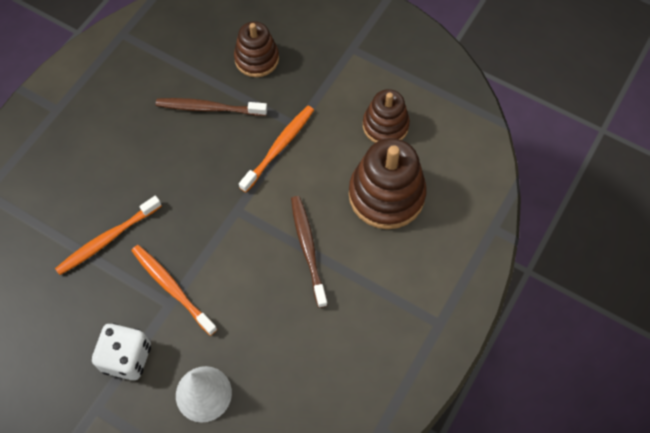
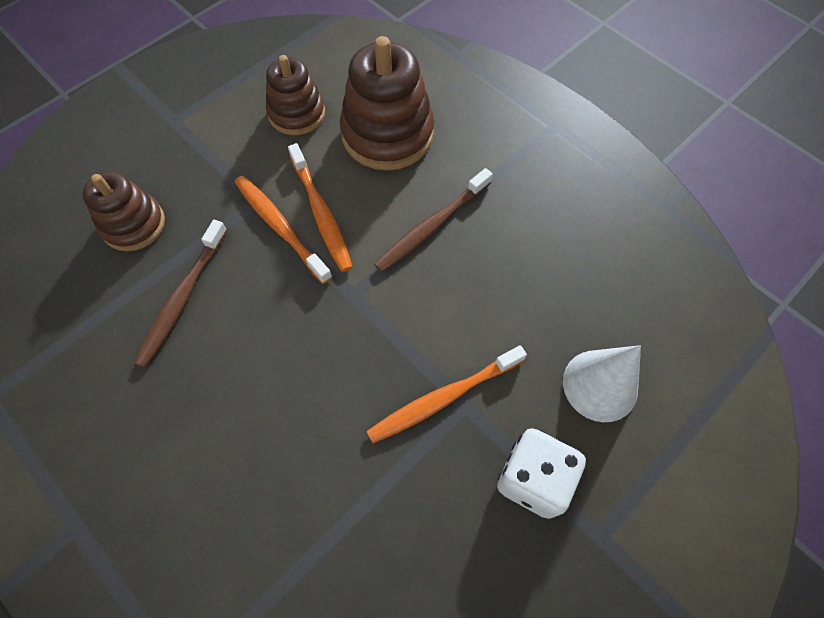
camera: 75 degrees left, 0 degrees up
(107, 239) = (341, 478): orange toothbrush -> orange toothbrush (321, 214)
(308, 248) = (431, 227): brown toothbrush -> brown toothbrush turned 45 degrees counterclockwise

